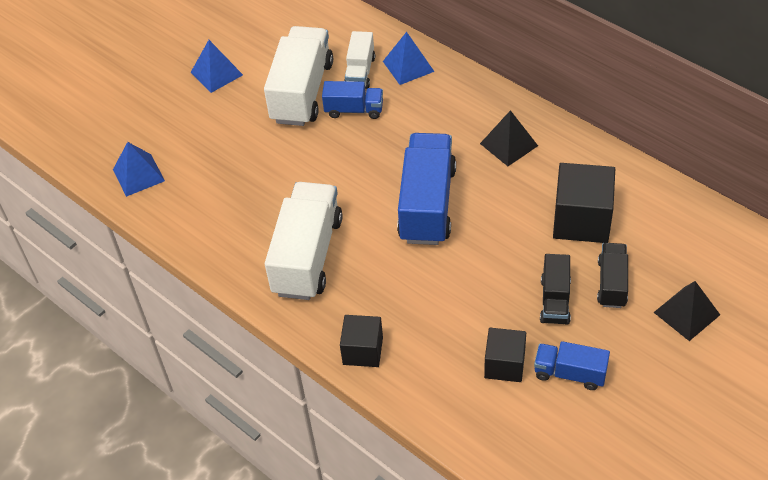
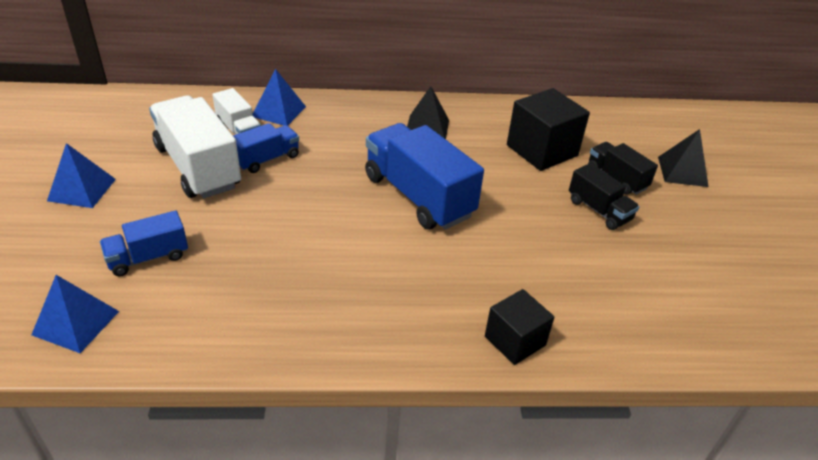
camera: 50 degrees left, 10 degrees down
(307, 256) = (363, 292): white truck -> none
(504, 364) = (631, 276): black cube -> none
(570, 373) = (678, 253): blue truck -> blue truck (148, 257)

